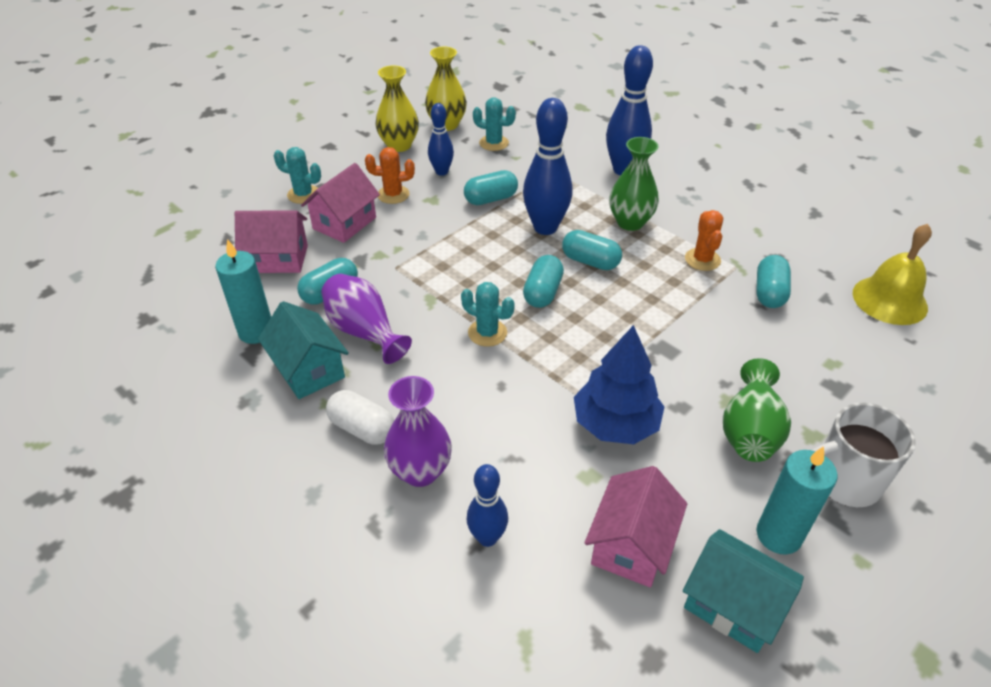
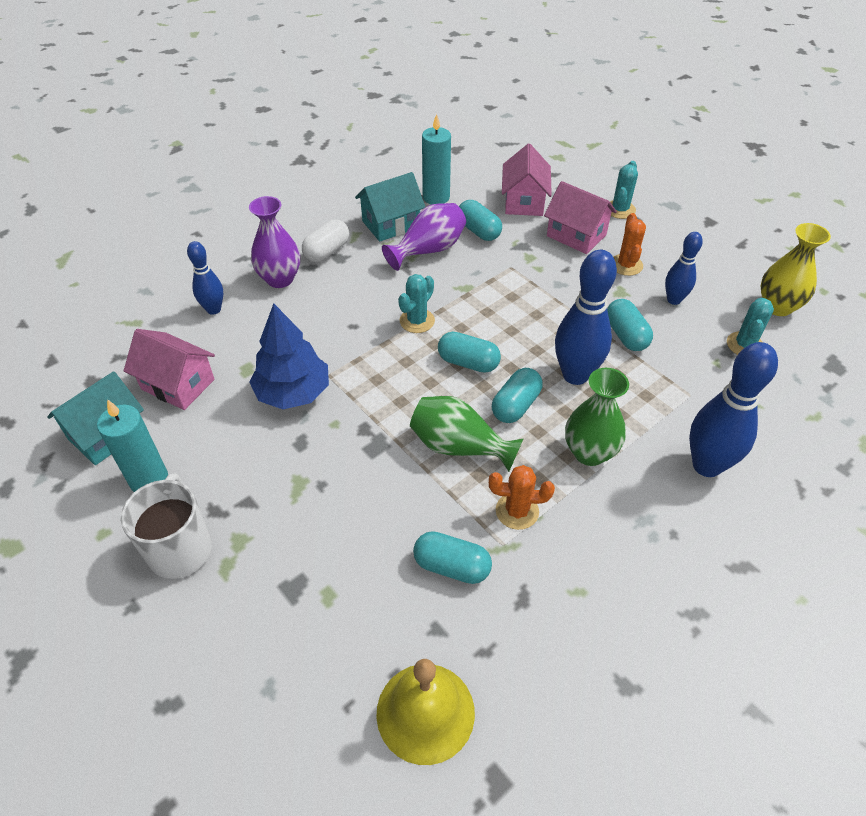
camera: 95 degrees right, 5 degrees up
(399, 145) = (721, 269): yellow vase -> none
(750, 431) = (258, 489): green vase -> green vase (459, 447)

